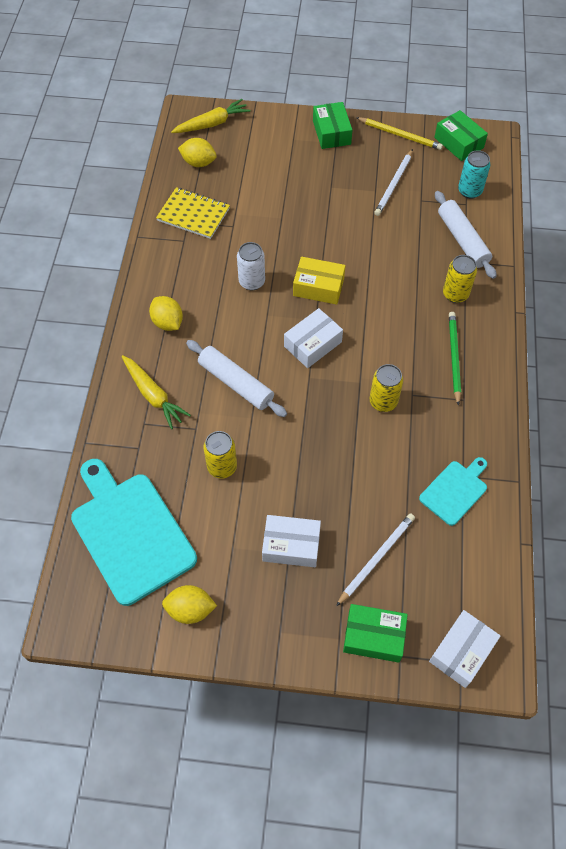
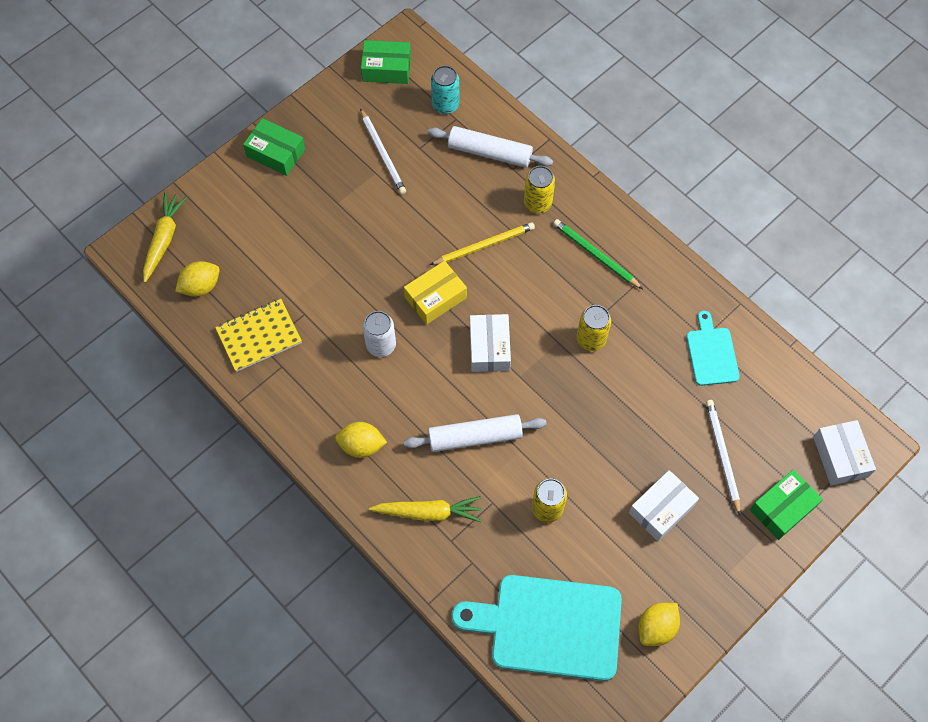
camera: 50 degrees left, 5 degrees up
(400, 135) = (333, 104): yellow pencil -> yellow pencil (484, 245)

